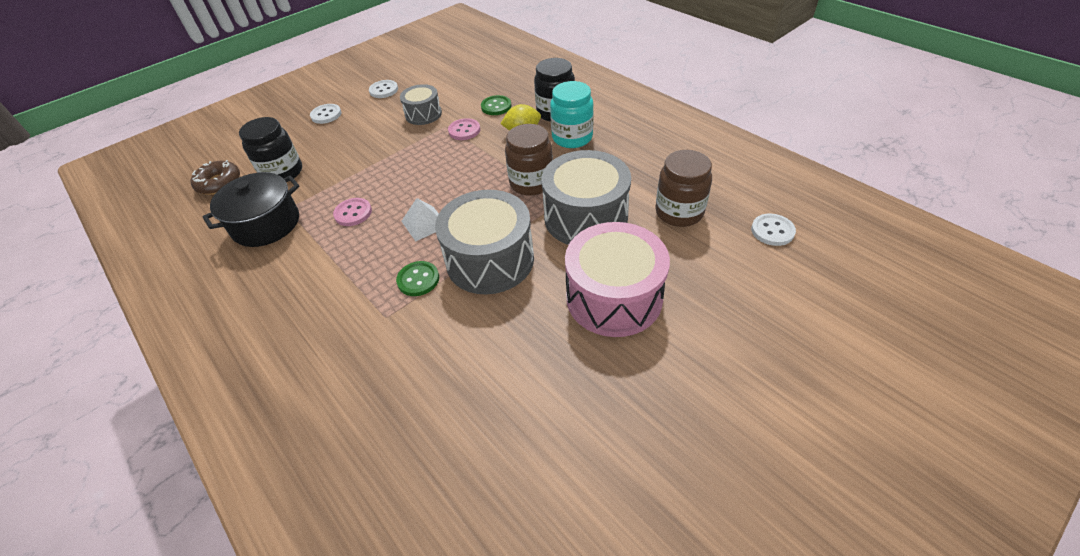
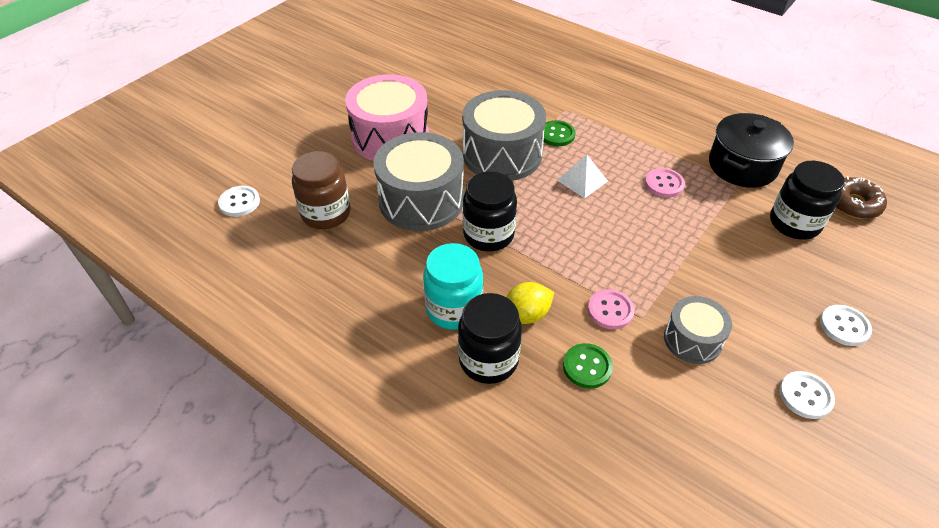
camera: 165 degrees right, 0 degrees up
(531, 183) = (488, 235): brown jar -> black jar

